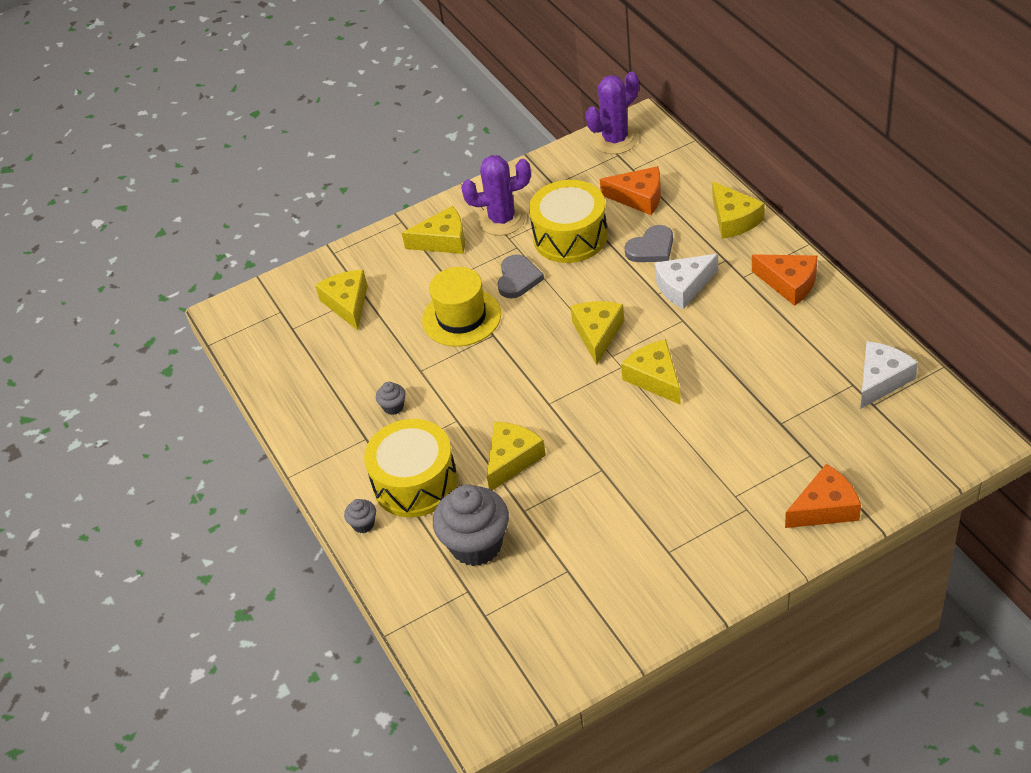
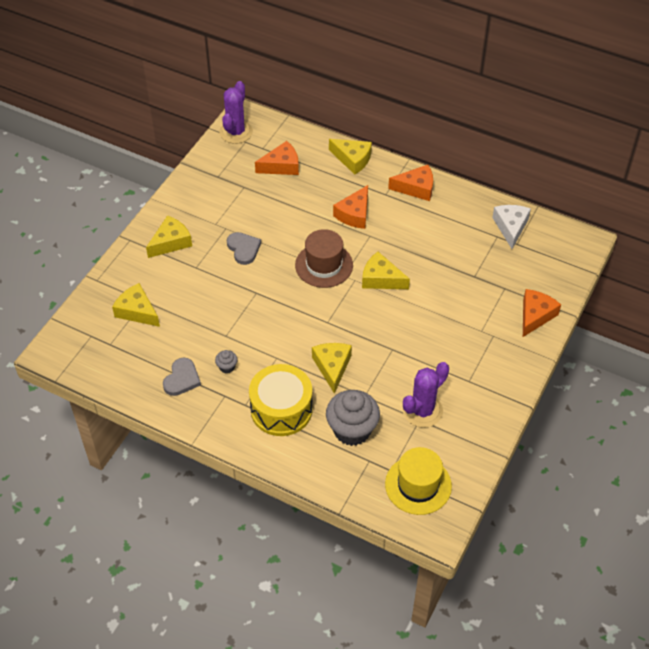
camera: 40 degrees left, 5 degrees up
(363, 524) = (269, 451): grey cupcake -> none
(461, 317) = (225, 289): yellow hat -> yellow hat (418, 485)
(502, 219) = (201, 213): purple cactus -> purple cactus (422, 411)
(570, 236) = (256, 208): yellow drum -> none
(597, 334) = (324, 265): yellow cheese -> brown hat
(651, 248) = (315, 196): grey heart -> grey heart (182, 379)
(683, 287) = (354, 214): white cheese -> orange cheese

